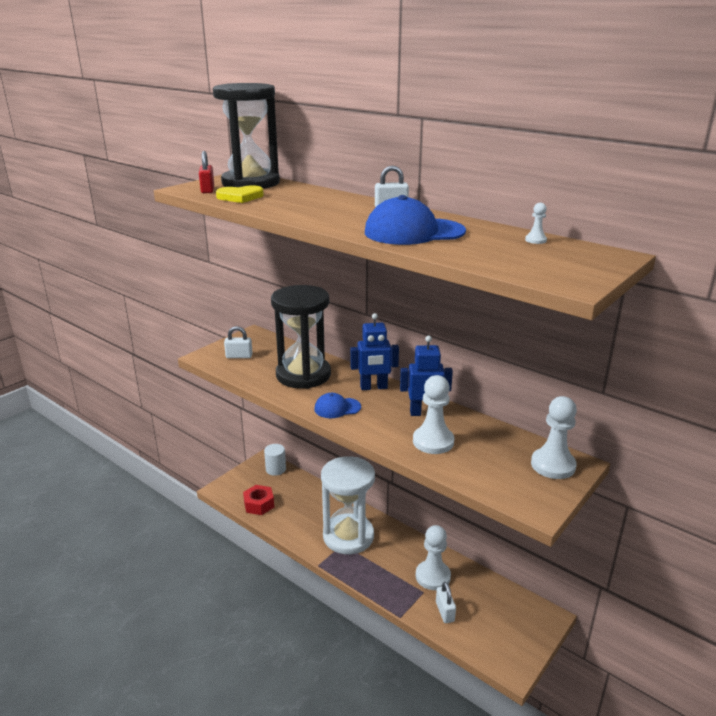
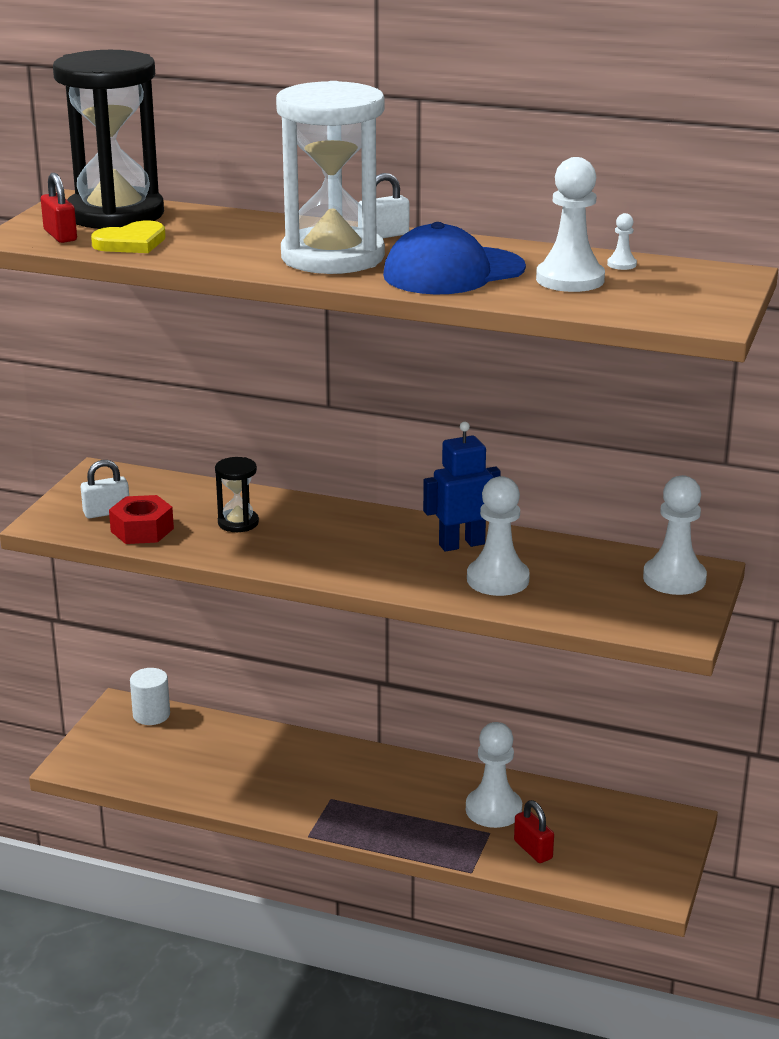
camera: 20 degrees left, 0 degrees up
(259, 504) = (156, 773): red nut -> red nut (142, 530)
(303, 375) = (238, 523): black hourglass -> black hourglass, size x0.44
(337, 408) = (327, 561): blue cap -> none
(348, 536) = (334, 786): white hourglass -> white hourglass (332, 257)
(373, 387) = (362, 522): blue robot -> none
(445, 612) = (533, 850): white padlock -> red padlock
(490, 245) = (570, 279): none -> white pawn

